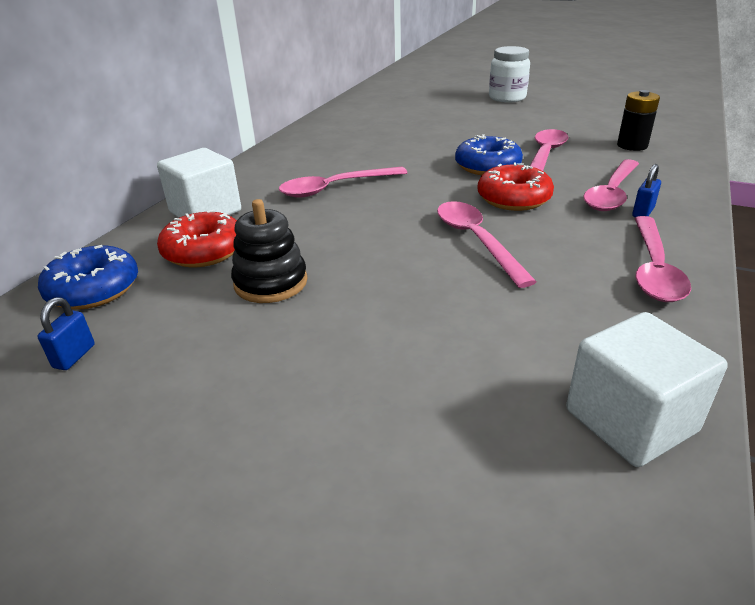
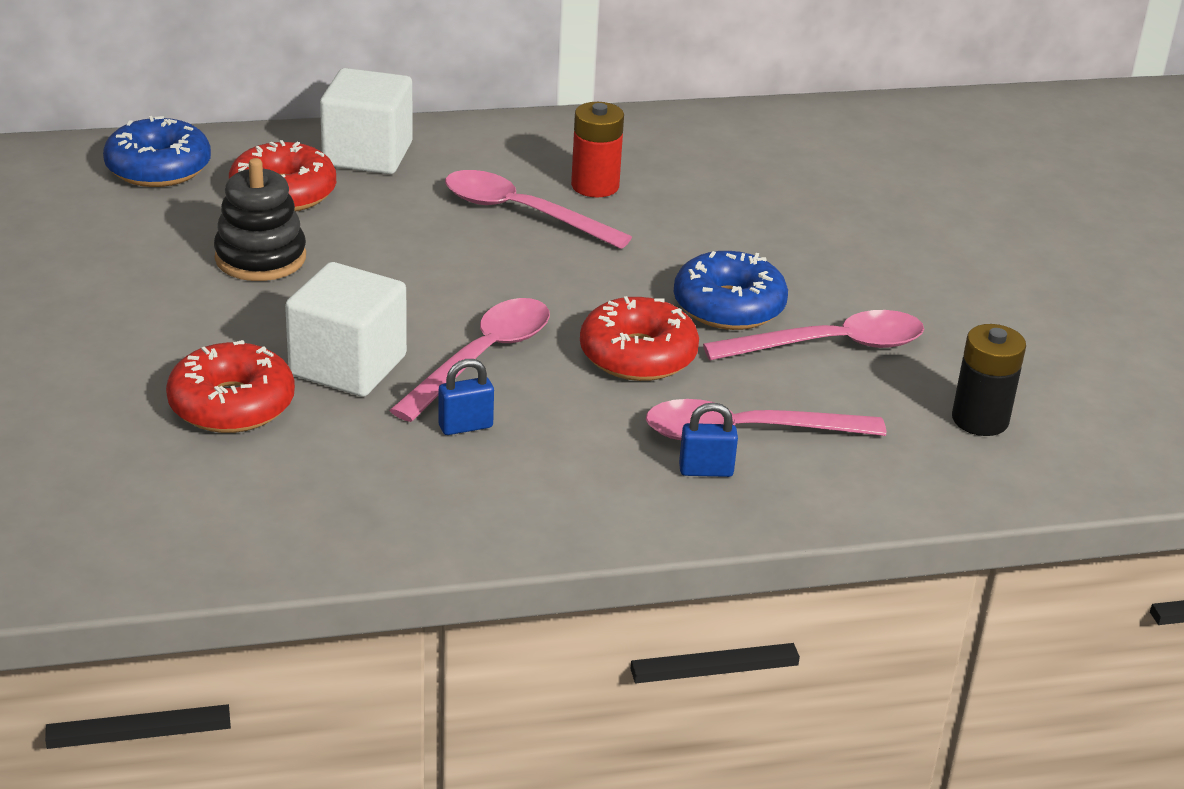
camera: 50 degrees right, 0 degrees up
(74, 356) = (58, 211): blue padlock -> blue padlock (465, 426)
(335, 164) = (595, 186): none -> red battery
(451, 353) = (232, 404): none -> red donut
(507, 98) = (1074, 246): white jar -> none
(630, 420) = (210, 532): white cube -> white cube (348, 366)
(653, 269) = (537, 503): pink spoon -> none

